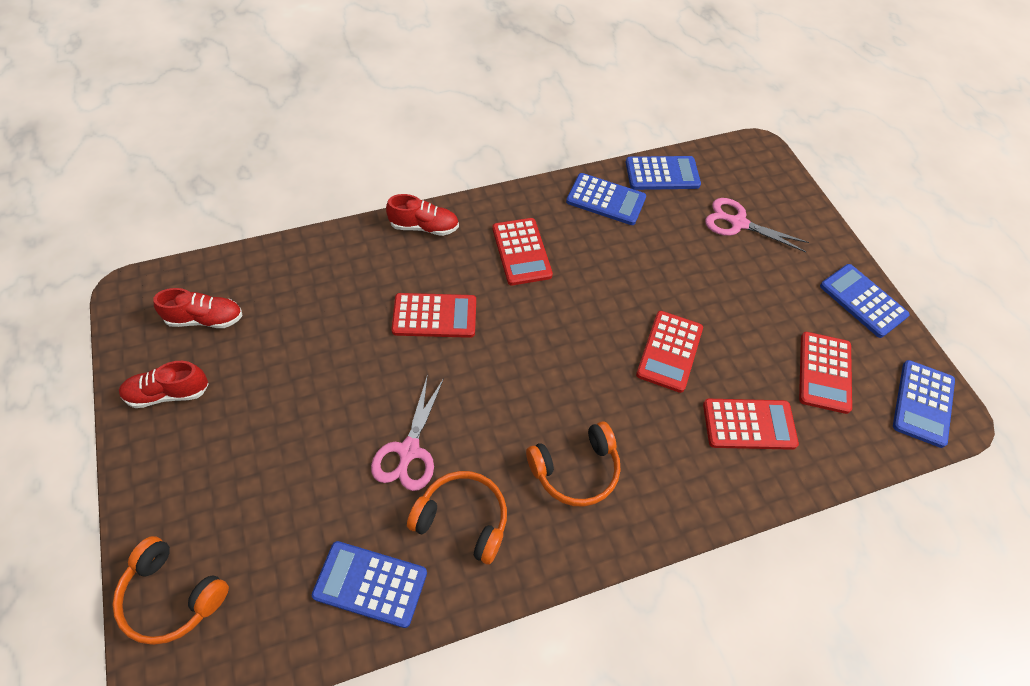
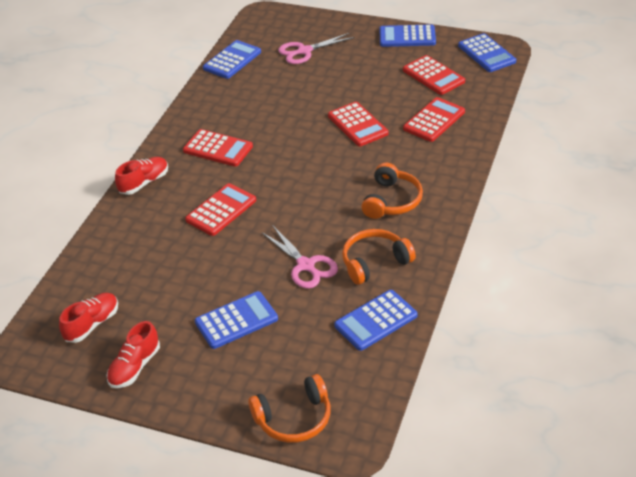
camera: 45 degrees left, 15 degrees down
(605, 200) = (222, 93): blue calculator -> blue calculator (236, 321)

